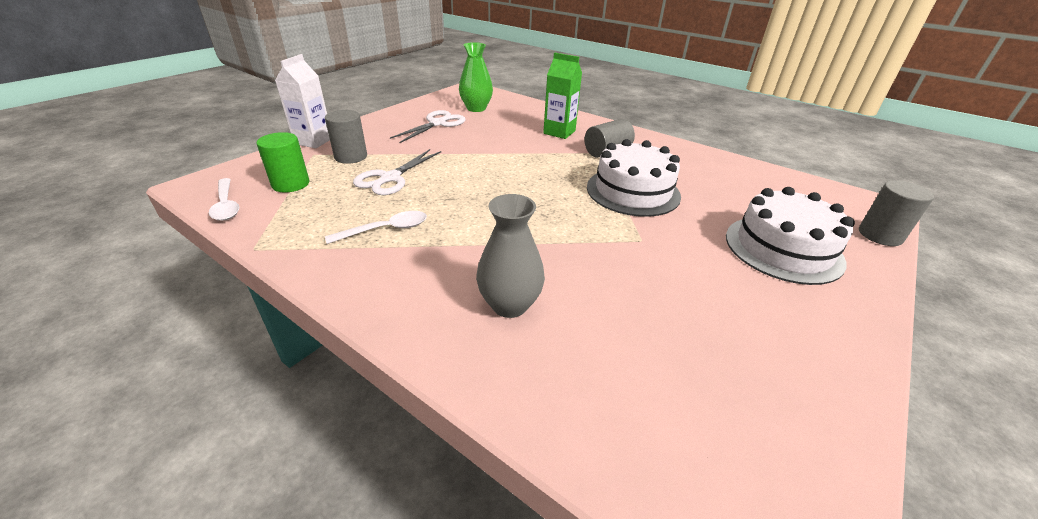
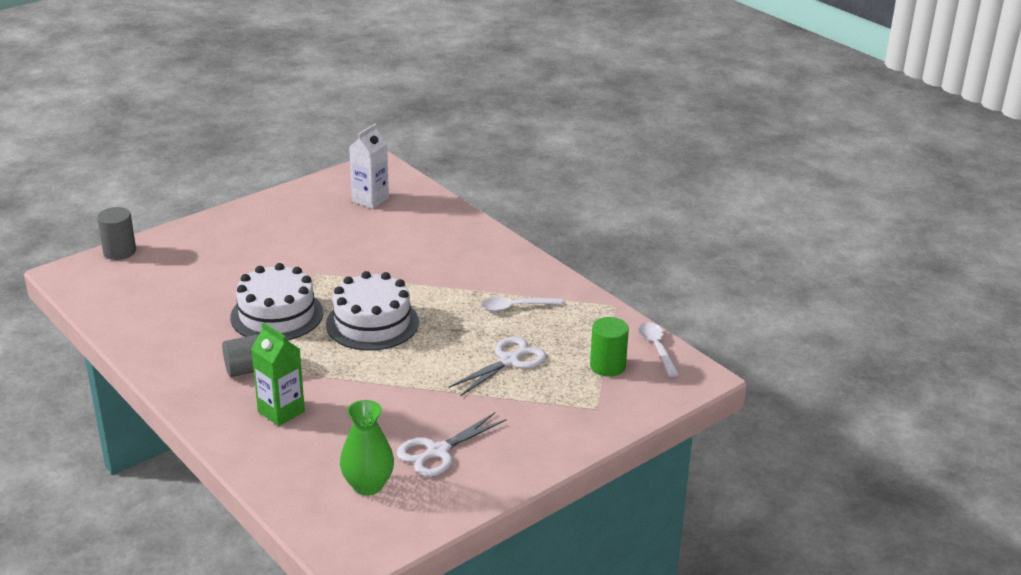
camera: 165 degrees left, 5 degrees down
(313, 141) = (601, 433): white carton -> white carton (370, 200)
(351, 157) = (552, 398): grey cylinder -> none
(509, 305) = (439, 248): grey vase -> none
(783, 248) = (214, 253): white cake -> white cake (372, 323)

